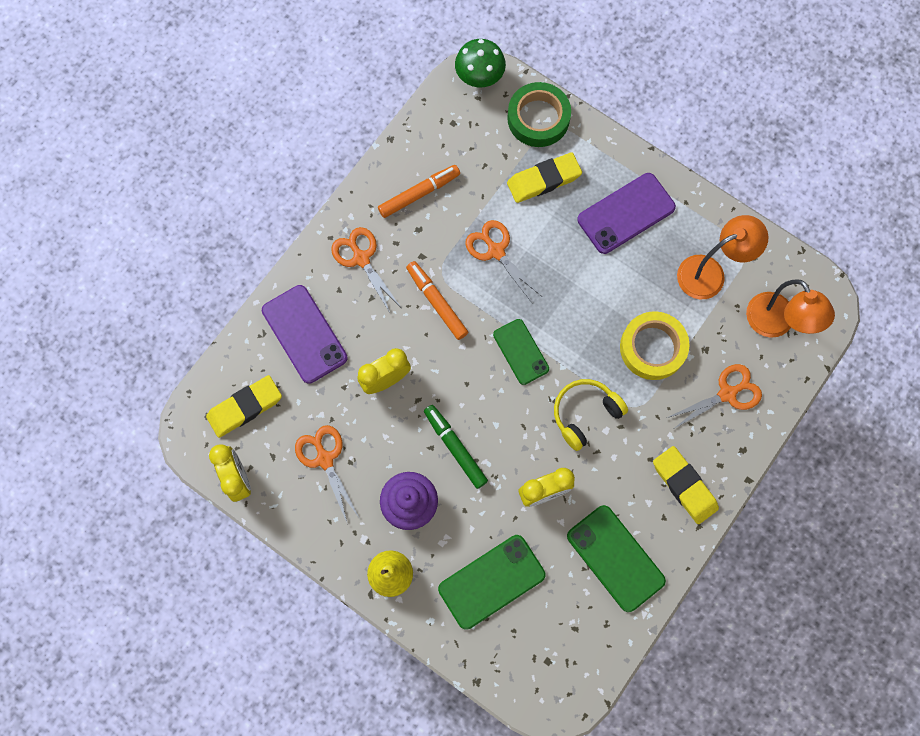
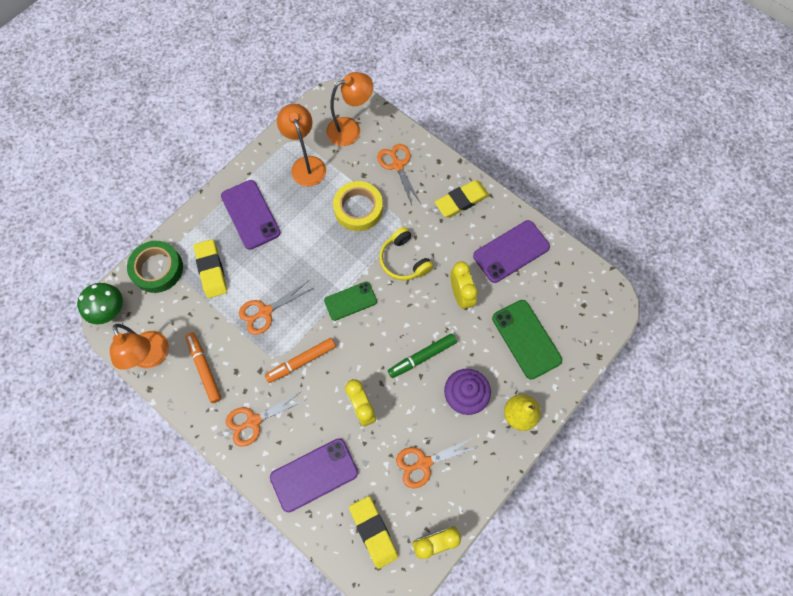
camera: 85 degrees left, 5 degrees down
(427, 135) = (152, 357): none -> orange lamp
(615, 558) = (511, 251): green phone -> purple phone

